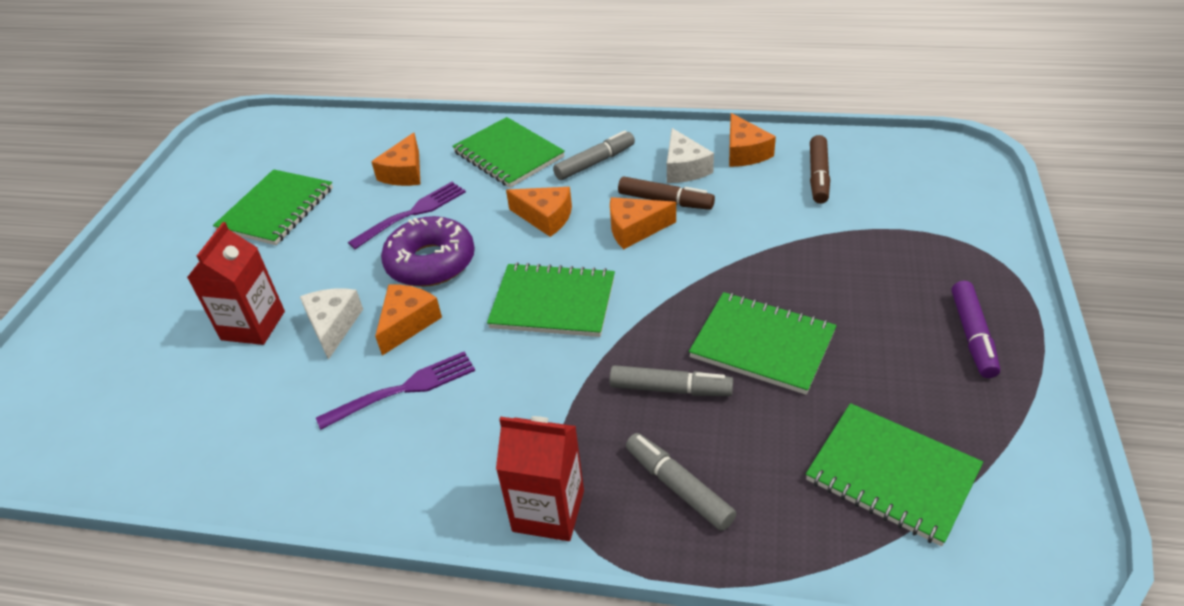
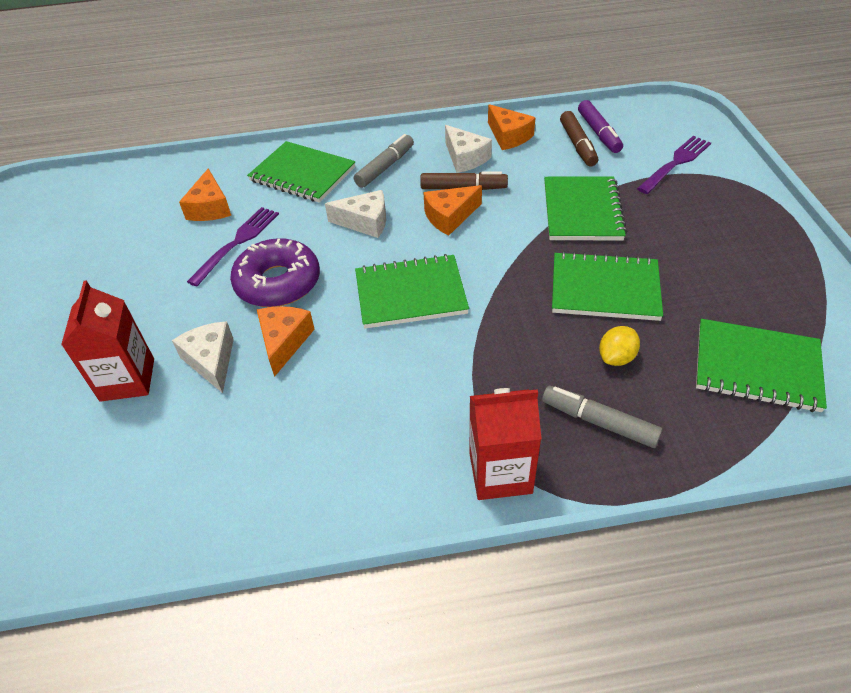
camera: 20 degrees left, 5 degrees up
(276, 209) = (95, 266): green notebook -> green notebook (582, 211)
(403, 389) = (311, 402): purple fork -> purple fork (675, 163)
(545, 217) = (365, 222): orange cheese -> white cheese
(670, 389) = (550, 343): grey marker -> none
(735, 423) = (616, 357): none -> yellow lemon
(972, 336) = (757, 246): purple marker -> purple marker (598, 133)

